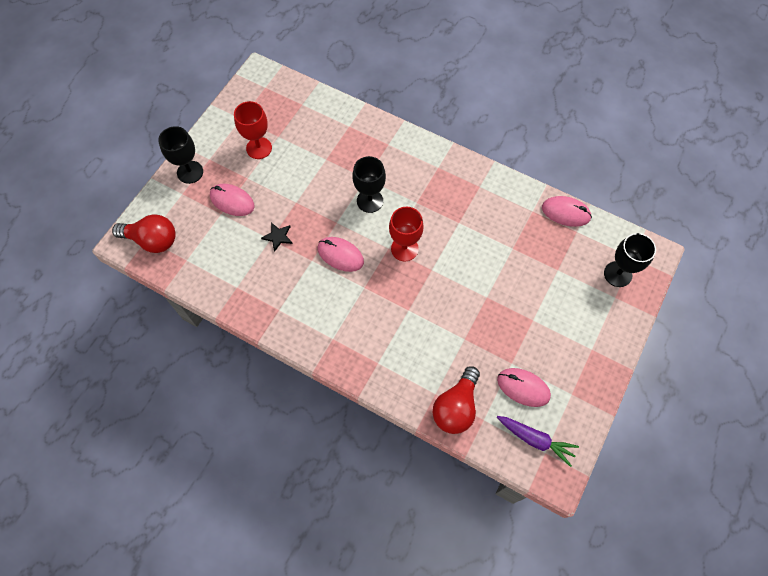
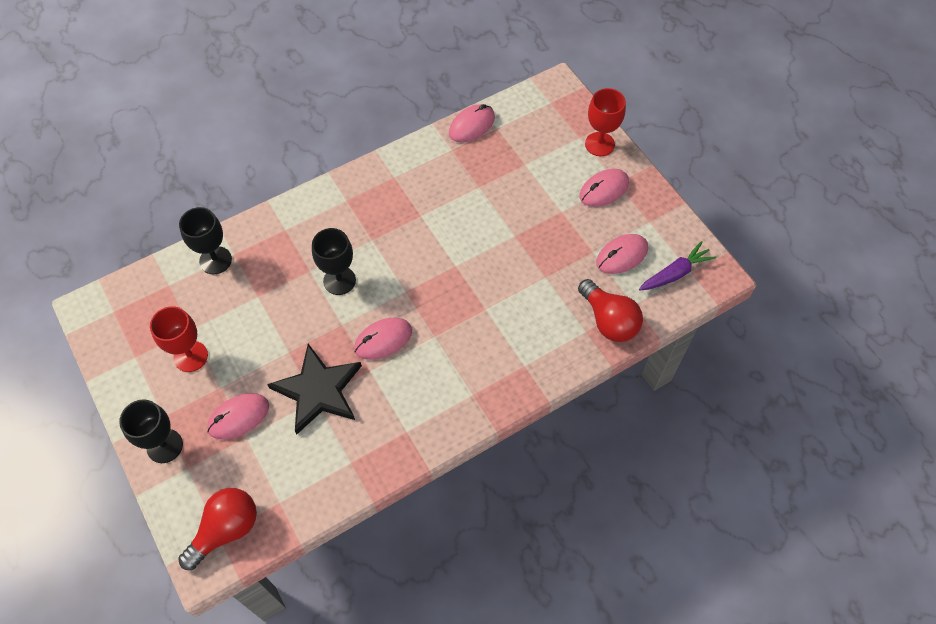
camera: 60 degrees left, 5 degrees down
(278, 237) = (318, 390): black star -> black star, size x2.36
(404, 249) = (416, 277): red goblet -> red goblet (599, 144)
(577, 342) = (604, 190): none -> pink mouse
(617, 274) = (558, 122): black goblet -> black goblet (215, 260)

